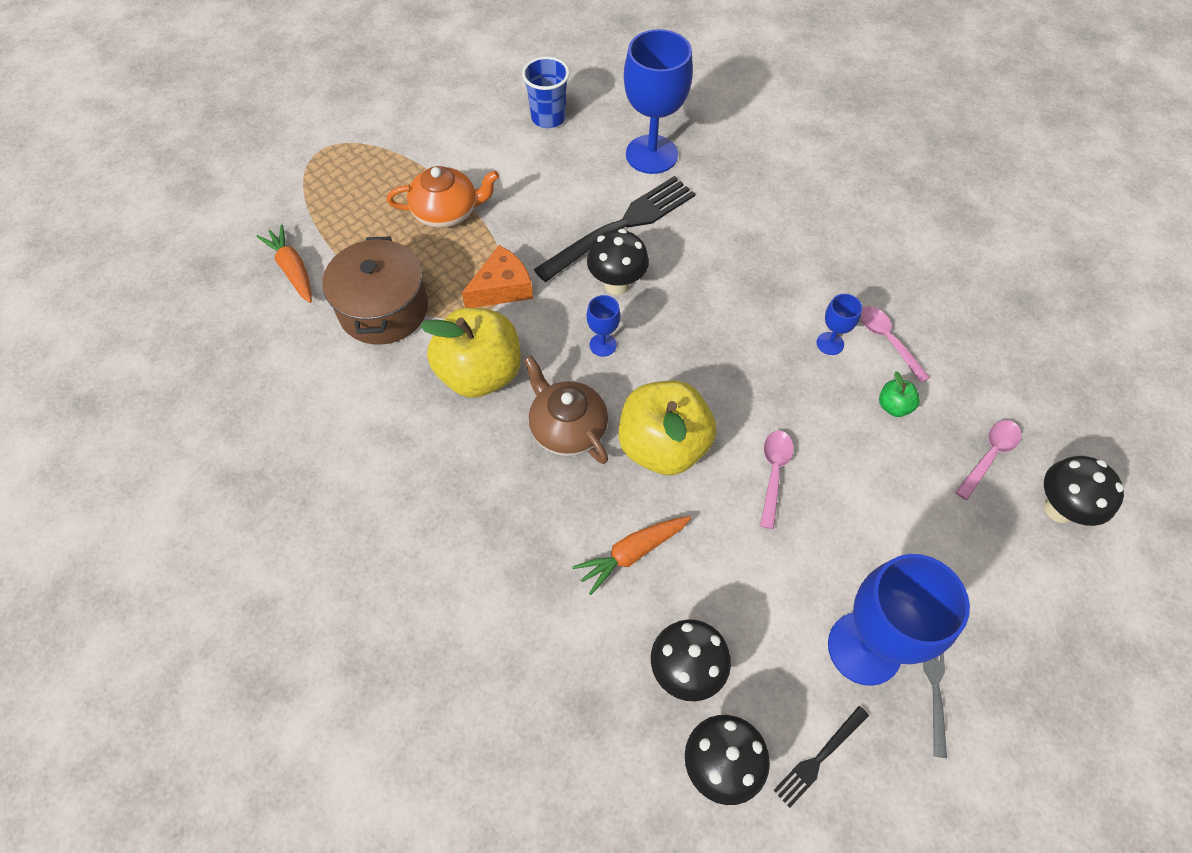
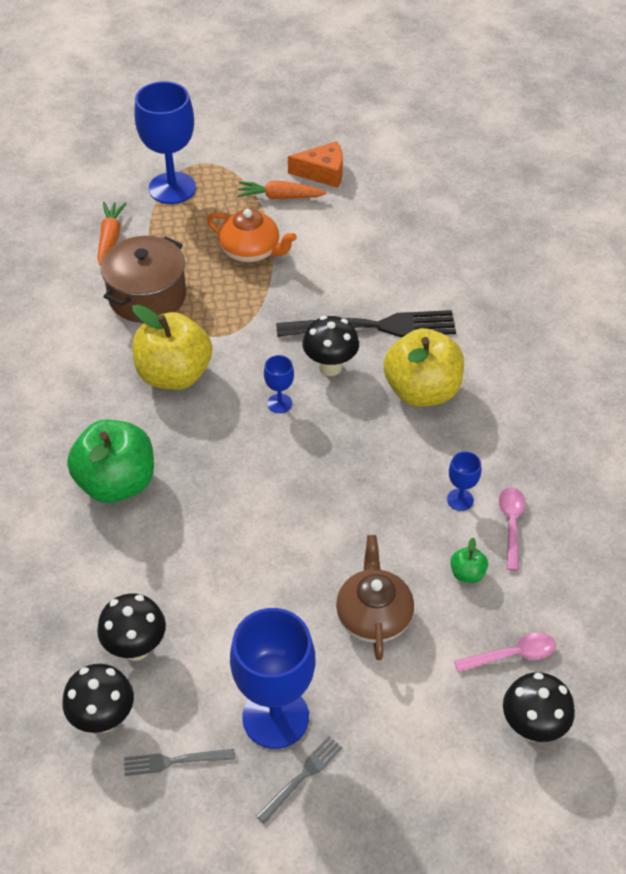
camera: 35 degrees right, 10 degrees down
(502, 288) = (242, 325): orange cheese -> orange cheese (322, 172)
(520, 516) = (116, 483): none -> green apple
(548, 118) = (391, 218): blue cup -> none
(567, 428) = (201, 445): brown teapot -> brown teapot (374, 615)
(631, 553) = (169, 552): orange carrot -> orange carrot (279, 197)
(651, 154) = (449, 285): blue goblet -> blue goblet (172, 188)
(663, 446) = (258, 496): yellow apple -> yellow apple (422, 391)
(774, 473) = (323, 563): pink spoon -> none
(819, 758) = (174, 761): black fork -> grey fork

